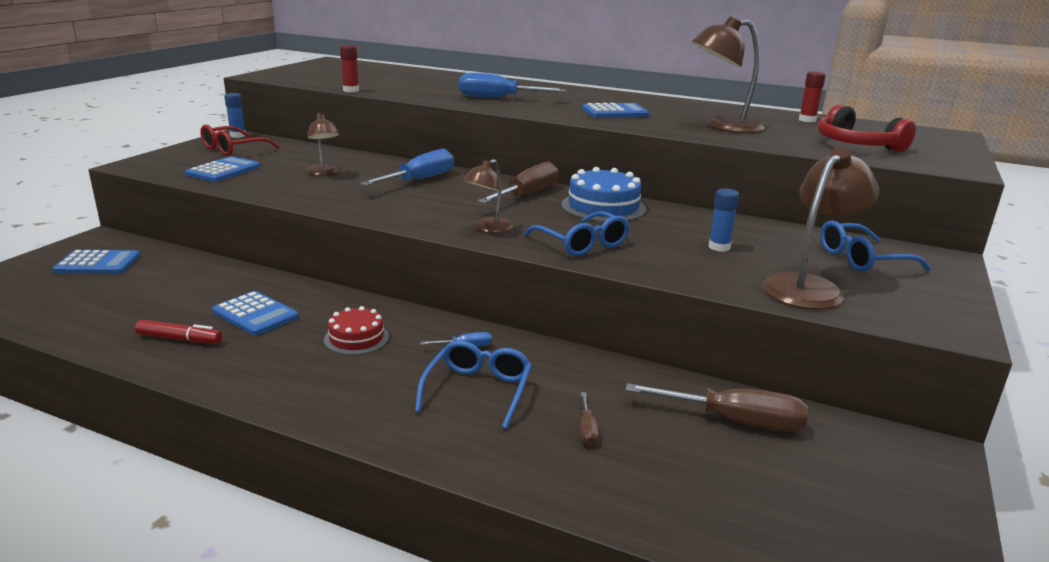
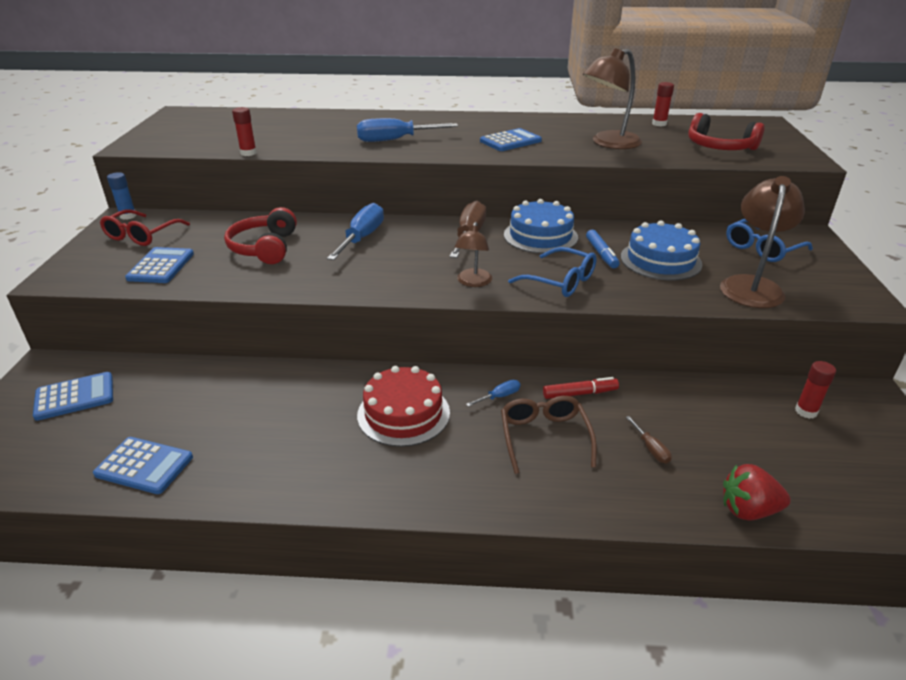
camera: 20 degrees left, 10 degrees up
(179, 339) = (244, 462): red marker -> red marker (580, 393)
(255, 314) = (291, 414): blue calculator -> blue calculator (144, 466)
(324, 173) = (265, 248): brown lamp -> red headphones
(356, 338) = (403, 413): red cake -> red cake, size x1.58
(478, 390) = (544, 437): blue glasses -> brown glasses
(650, 515) = (748, 510): none -> red strawberry
(654, 231) = (601, 254): none -> blue marker
(719, 247) = (660, 260): blue glue stick -> blue cake
(734, 421) = (739, 408): brown screwdriver -> none
(821, 445) = (806, 411): none -> red glue stick

